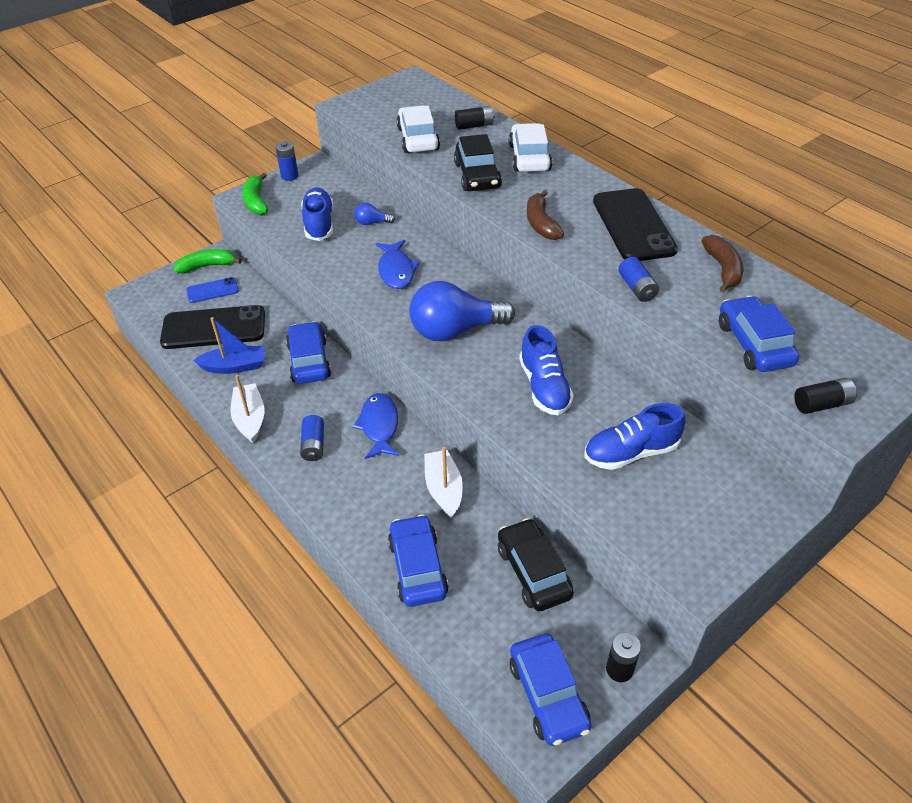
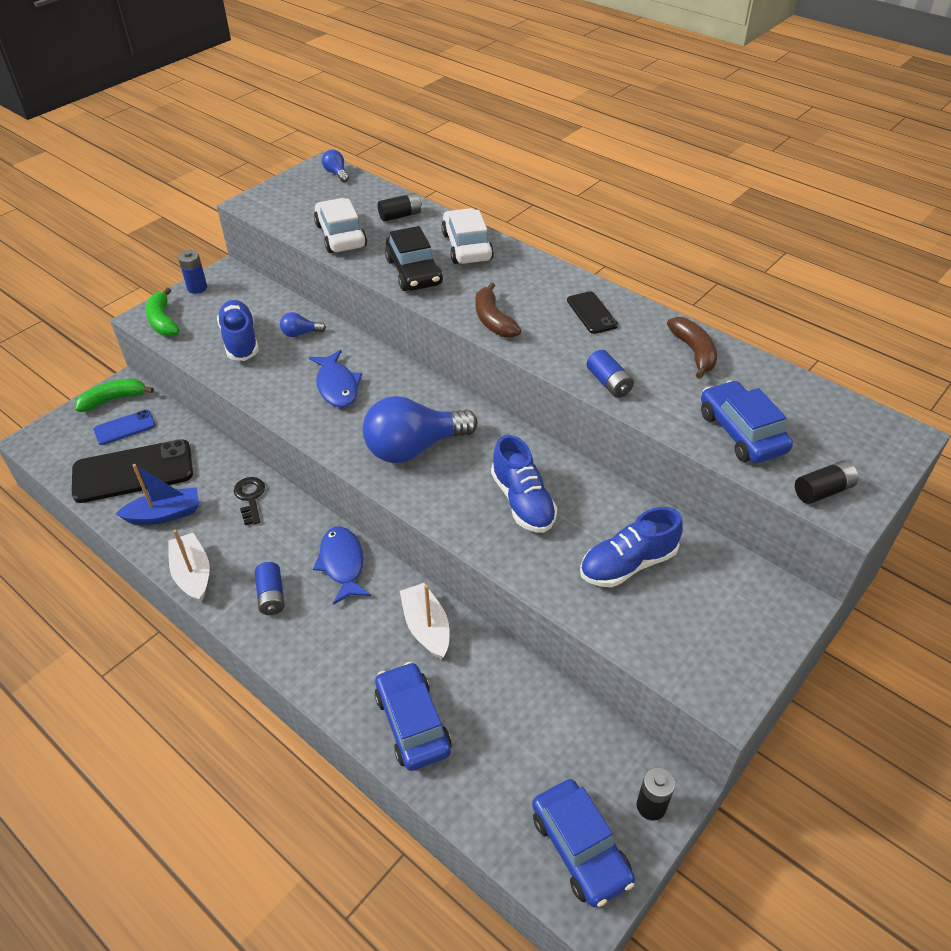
camera: 10 degrees left, 0 degrees up
(309, 361) = (250, 498): blue car -> black key
(424, 85) = (336, 173): none -> blue light bulb
(533, 572) = (540, 709): black car -> none
(633, 225) = (591, 313): black phone -> black phone, size x0.51

